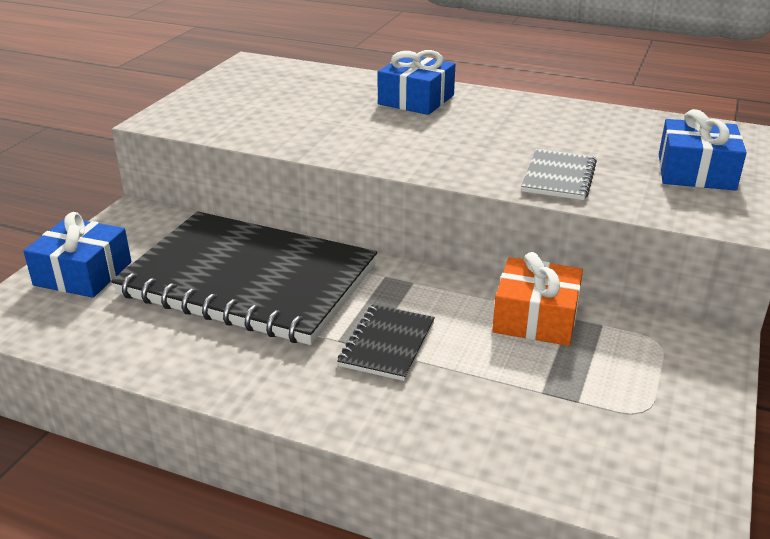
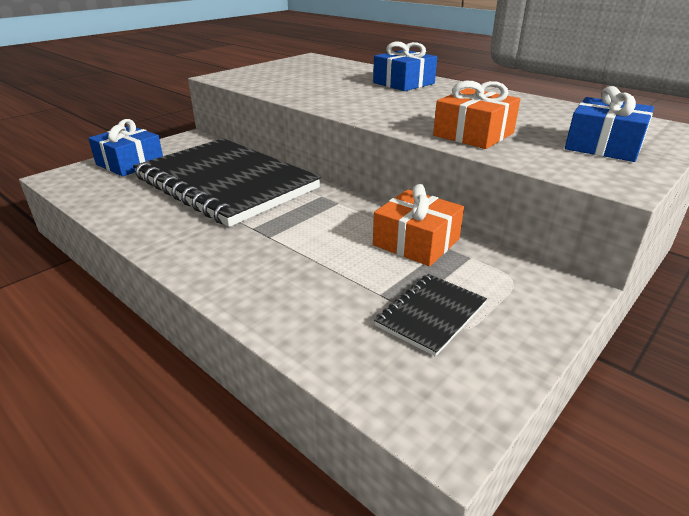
camera: 20 degrees right, 0 degrees up
(387, 344) = (285, 237): black notebook -> black notebook (431, 315)
(559, 177) = (473, 134): grey notebook -> orange gift

